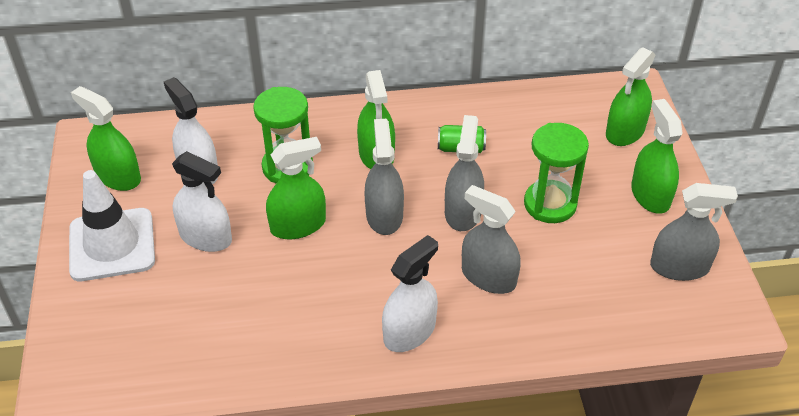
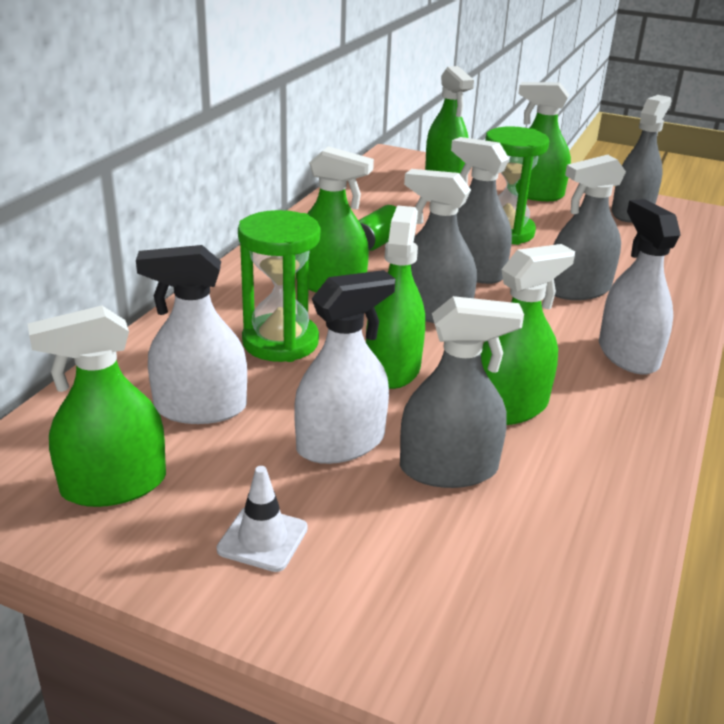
camera: 60 degrees left, 15 degrees down
(112, 245) = (262, 539): white traffic cone -> white traffic cone, size x0.47
(212, 289) = (448, 469): none -> grey spray bottle
(294, 293) = (509, 407): none -> green spray bottle

